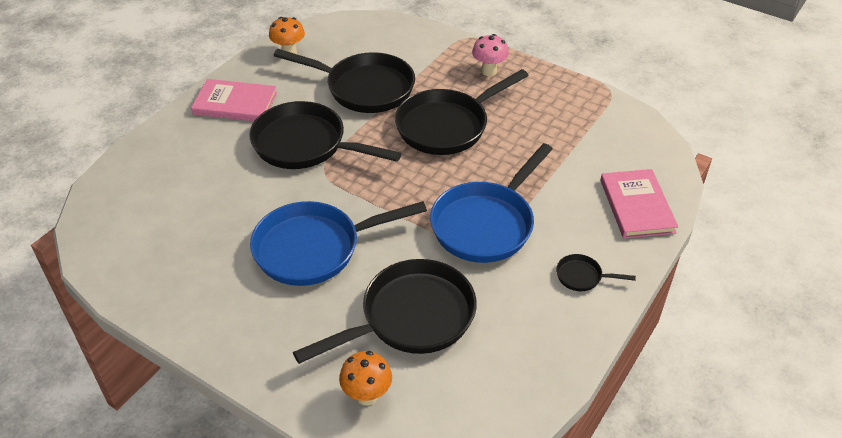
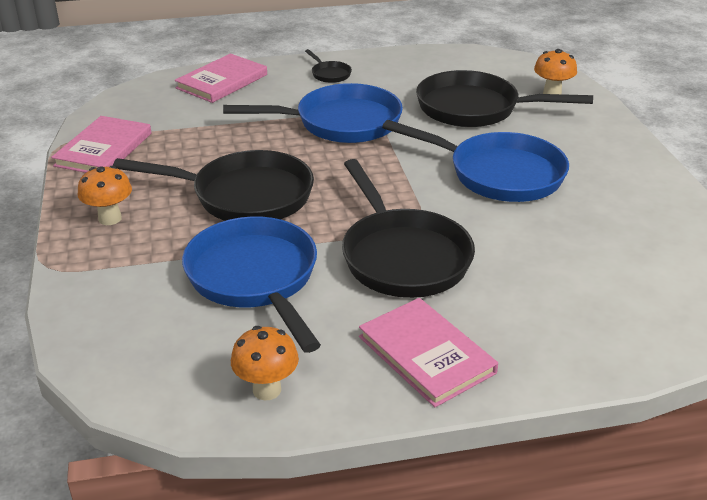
camera: 135 degrees left, 10 degrees down
(364, 88) = (255, 278): black pan -> blue pan
(489, 71) = (110, 218): pink mushroom -> orange mushroom
(581, 102) = (104, 149): none -> pink book

